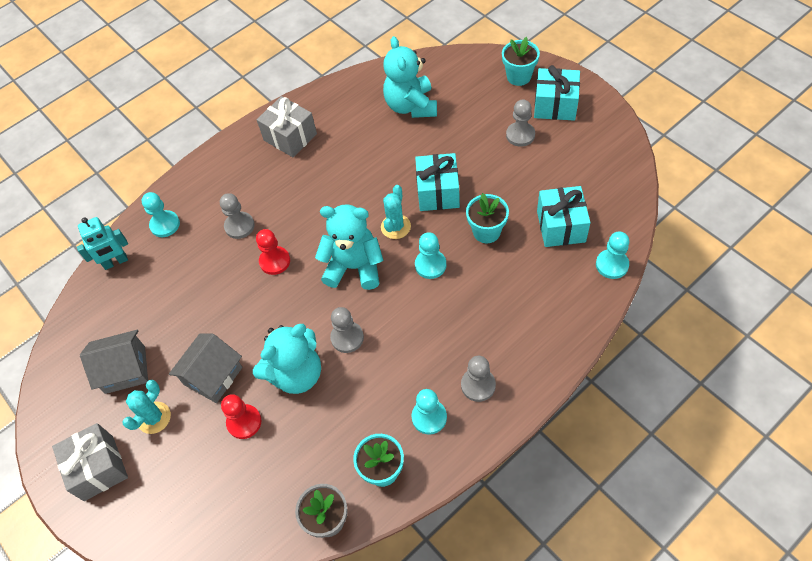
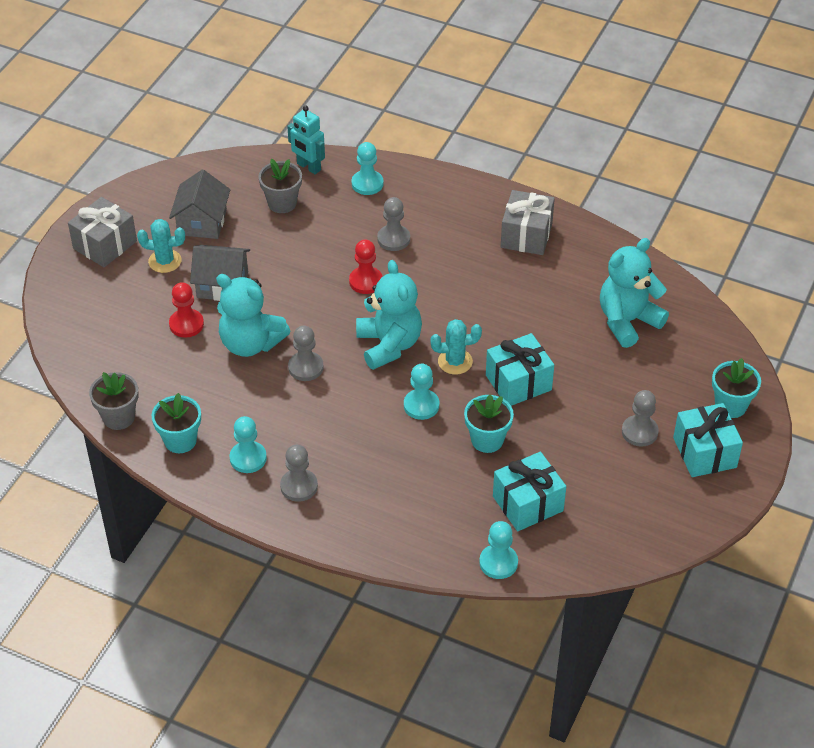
camera: 60 degrees right, 10 degrees down
(125, 369) = (202, 222): grey house -> grey house turned 45 degrees clockwise
(145, 296) = (282, 203): none -> grey flower pot

